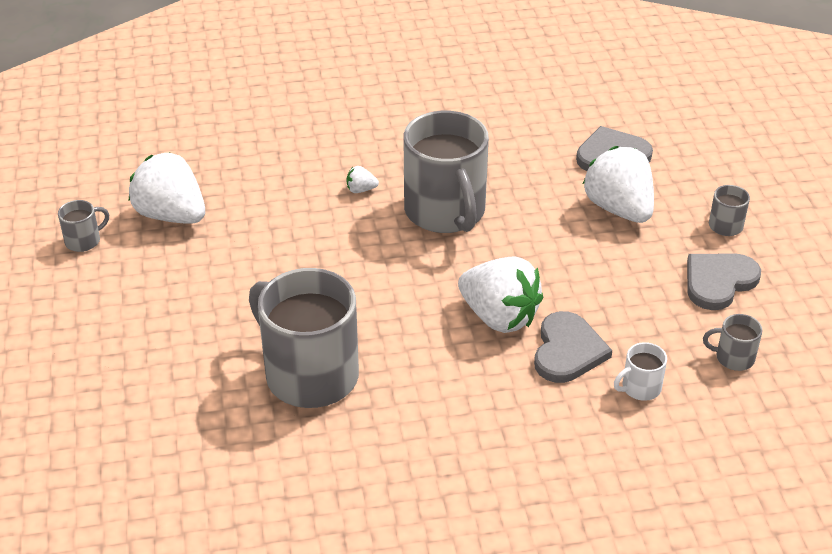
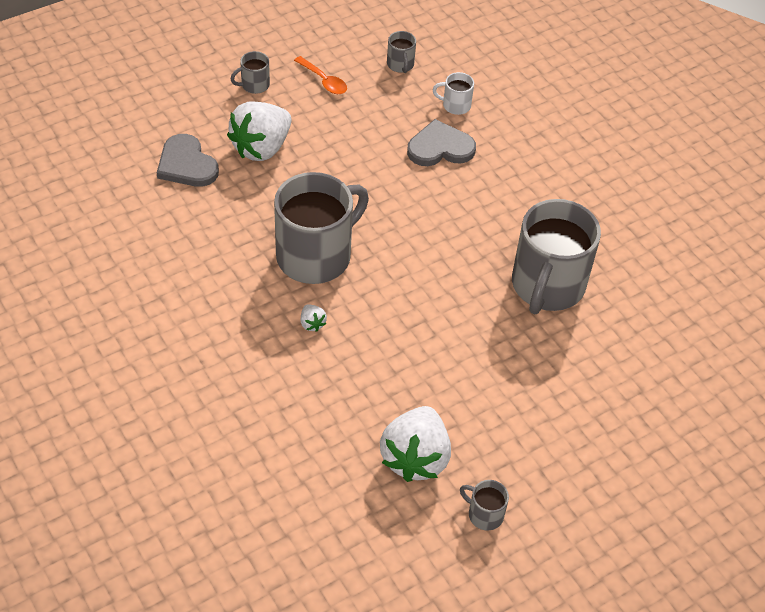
camera: 115 degrees left, 10 degrees up
(499, 317) = (426, 192): white strawberry -> none
(640, 388) = (455, 105): white mug -> white mug turned 150 degrees clockwise
(718, 281) = (324, 81): grey heart -> orange spoon

